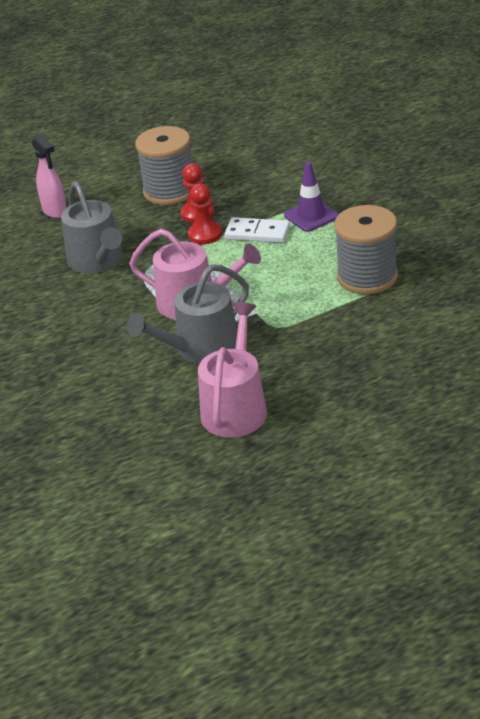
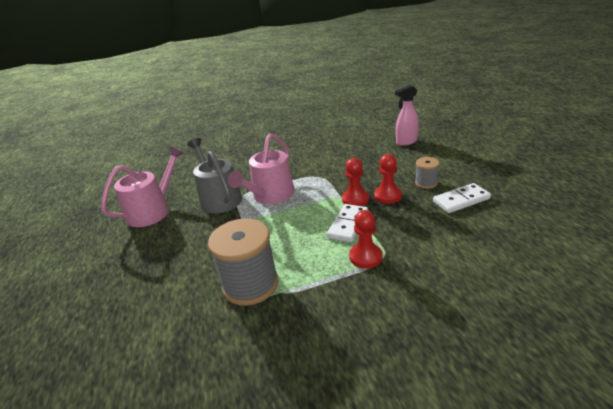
camera: 100 degrees right, 5 degrees down
(97, 261) = (339, 159): grey watering can -> none
(170, 191) = (426, 183): grey spool -> grey spool, size x0.50
(207, 169) = (461, 200): none -> white domino
(235, 408) = (152, 211): pink watering can -> pink watering can turned 75 degrees counterclockwise
(311, 216) = (365, 257): purple traffic cone -> red pawn

